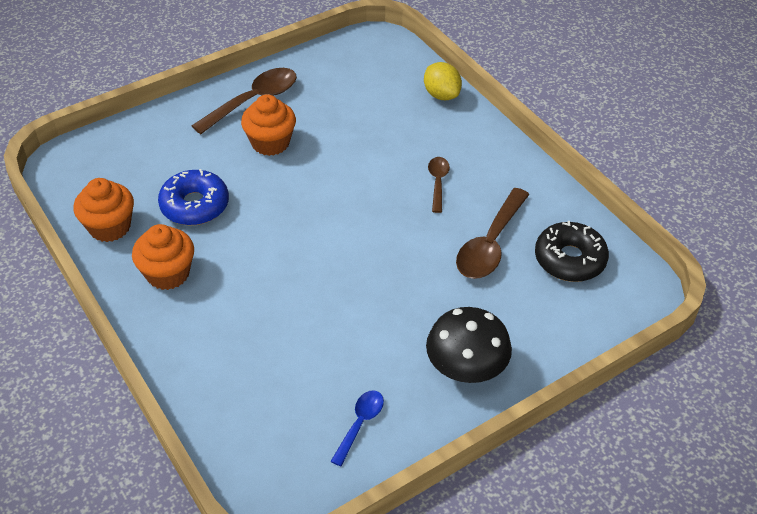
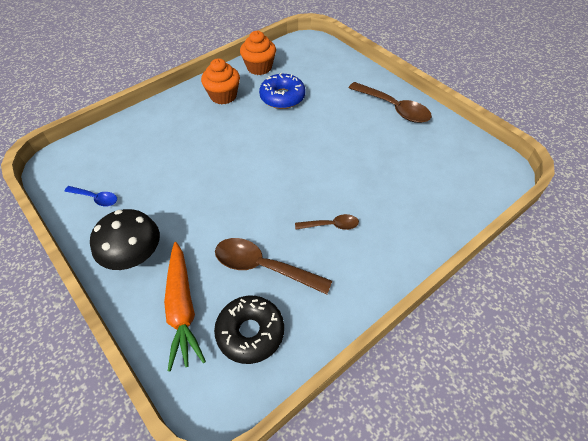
camera: 85 degrees right, 5 degrees up
(270, 143) = (351, 123): orange cupcake -> none
(441, 95) = (447, 220): yellow lemon -> none
(541, 317) = (182, 308): none -> orange carrot

